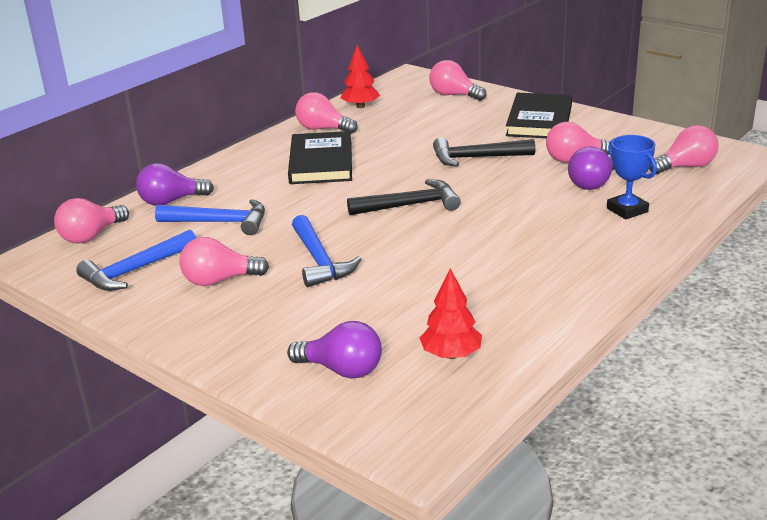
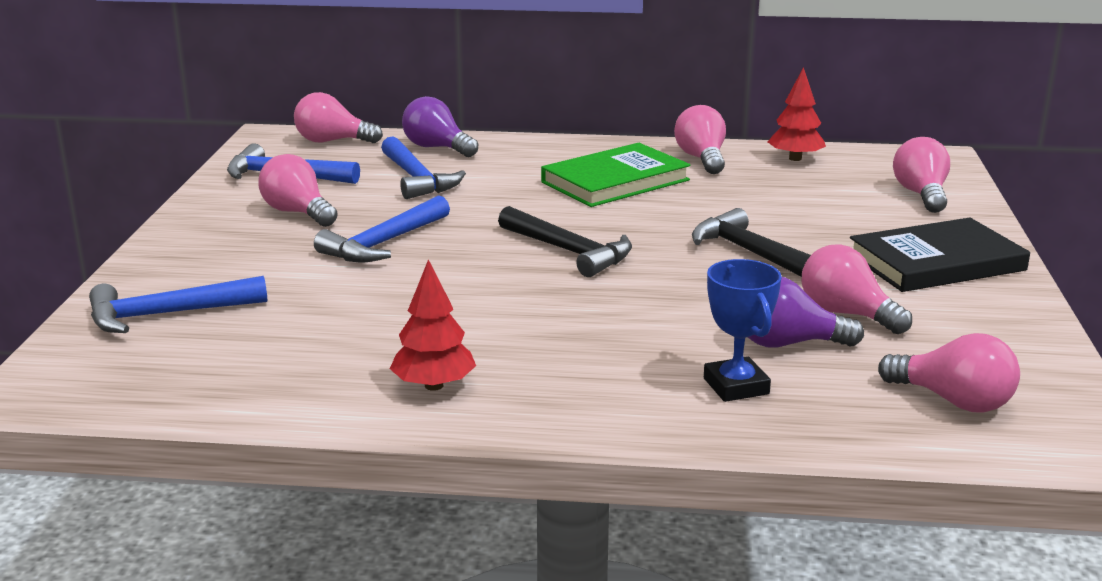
camera: 55 degrees right, 5 degrees down
(321, 162) = (615, 181): black book -> green book
(342, 370) = (166, 315): purple light bulb -> blue hammer
(451, 355) = (237, 362): red tree -> red tree (433, 385)
(627, 210) = (736, 386): blue trophy -> blue trophy turned 45 degrees counterclockwise

